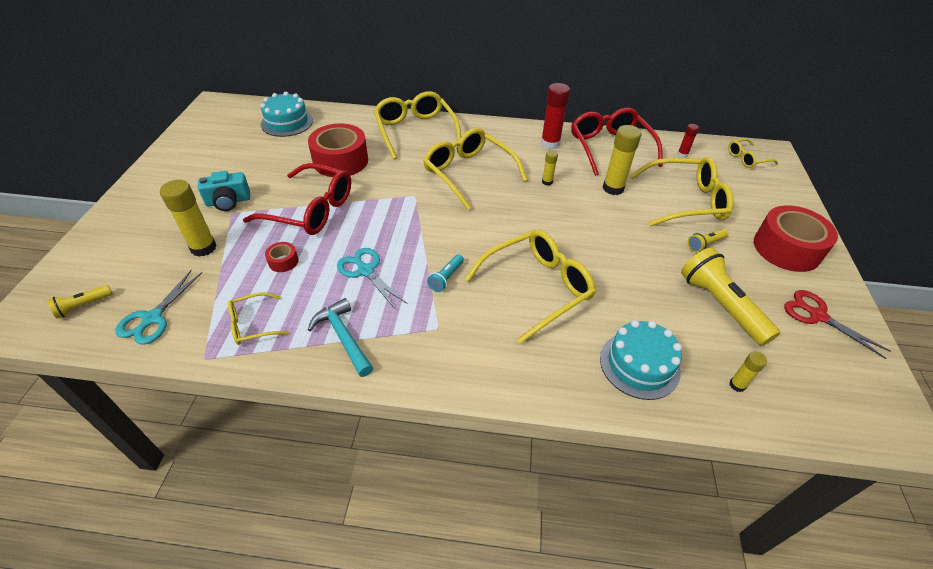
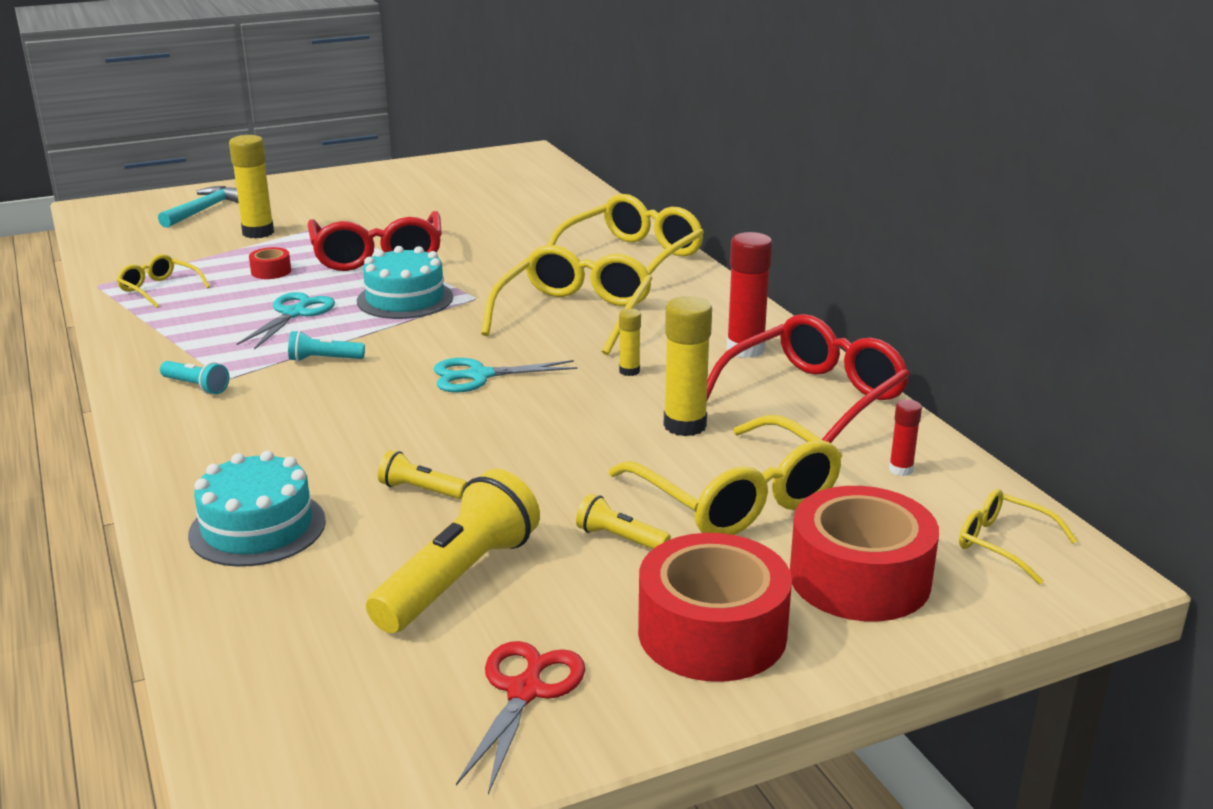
camera: 60 degrees right, 20 degrees down
(83, 306) = (132, 220): yellow flashlight -> yellow flashlight (421, 490)
(152, 318) = (136, 248): turquoise scissors -> turquoise scissors (479, 376)
(228, 201) = (347, 217): turquoise camera -> none
(287, 122) = (540, 192): turquoise cake -> turquoise cake (405, 299)
(340, 161) = (498, 240): red tape -> red tape (859, 578)
(343, 337) = (172, 334): turquoise hammer -> turquoise hammer (204, 210)
(438, 345) = (196, 386): none -> turquoise flashlight
(537, 288) = (359, 420): yellow glasses -> none
(737, 385) = (270, 621): yellow glue stick -> none

